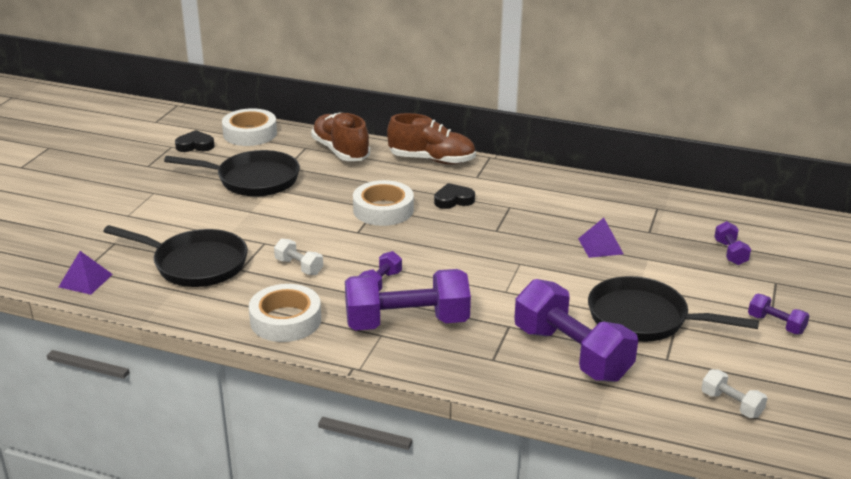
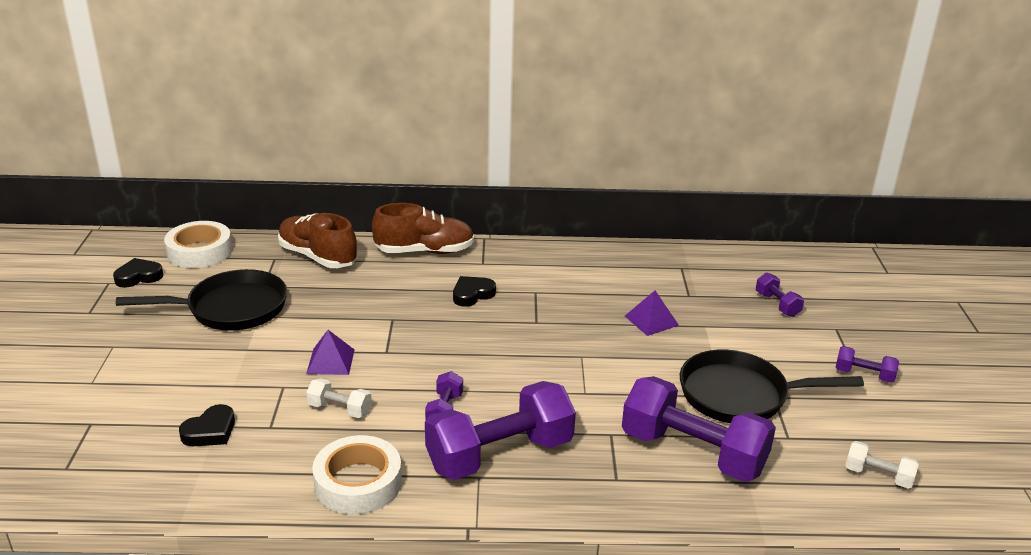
camera: 20 degrees left, 0 degrees up
(85, 280) = (73, 483): purple pyramid -> purple pyramid (330, 361)
(195, 264) = (210, 431): black pan -> black heart
(383, 210) = (401, 319): white tape -> none

